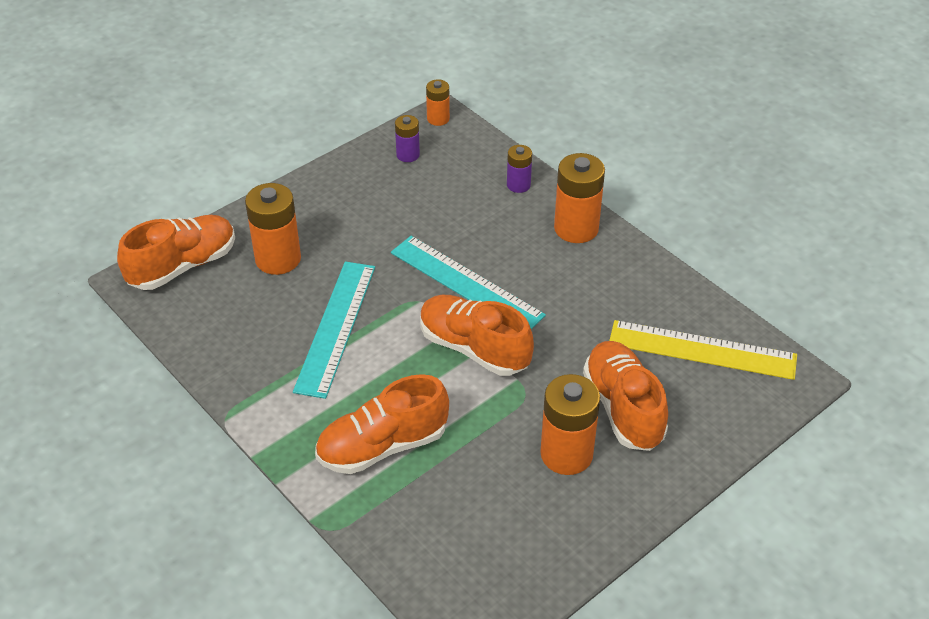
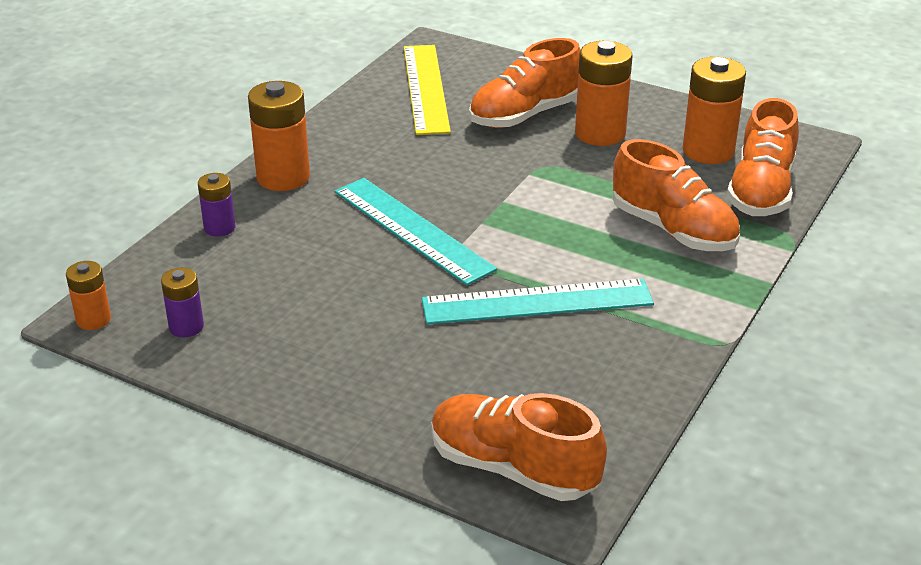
camera: 110 degrees left, 10 degrees down
(278, 259) = (450, 382): orange battery -> orange battery (708, 151)
(466, 284) = (412, 229): turquoise ruler -> turquoise ruler turned 60 degrees counterclockwise
(474, 348) = (506, 205): orange shoe -> orange shoe (761, 191)

